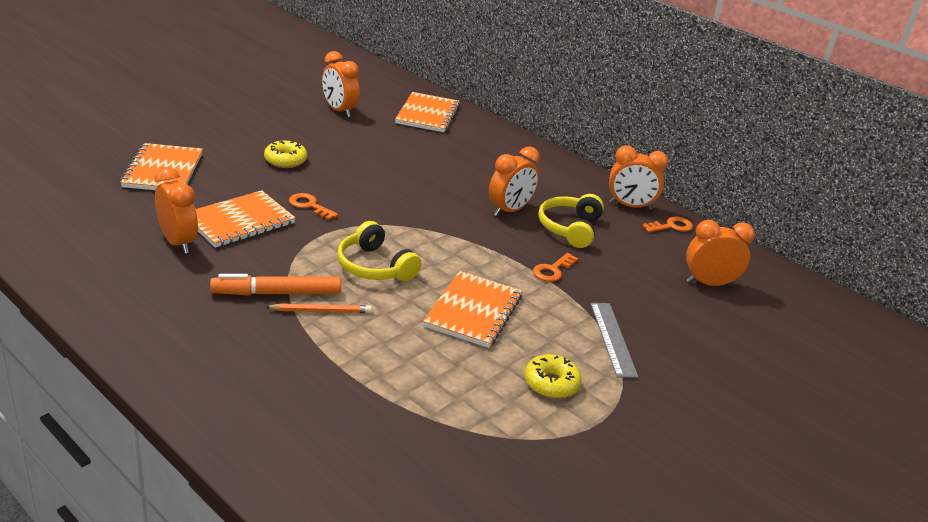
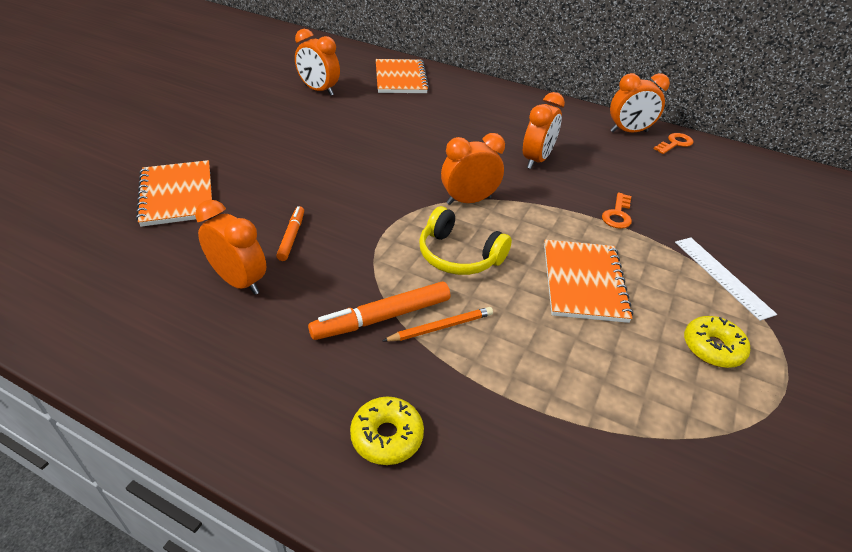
camera: 15 degrees left, 10 degrees up
(239, 221) = (292, 237): orange notebook -> orange marker
(285, 160) = (298, 154): yellow donut -> yellow donut (387, 436)
(309, 206) = (352, 200): orange key -> none
(569, 228) = (599, 166): yellow headphones -> none
(613, 339) = (722, 276): grey ruler -> white ruler
(709, 283) = (748, 193): orange clock -> orange clock (468, 200)

